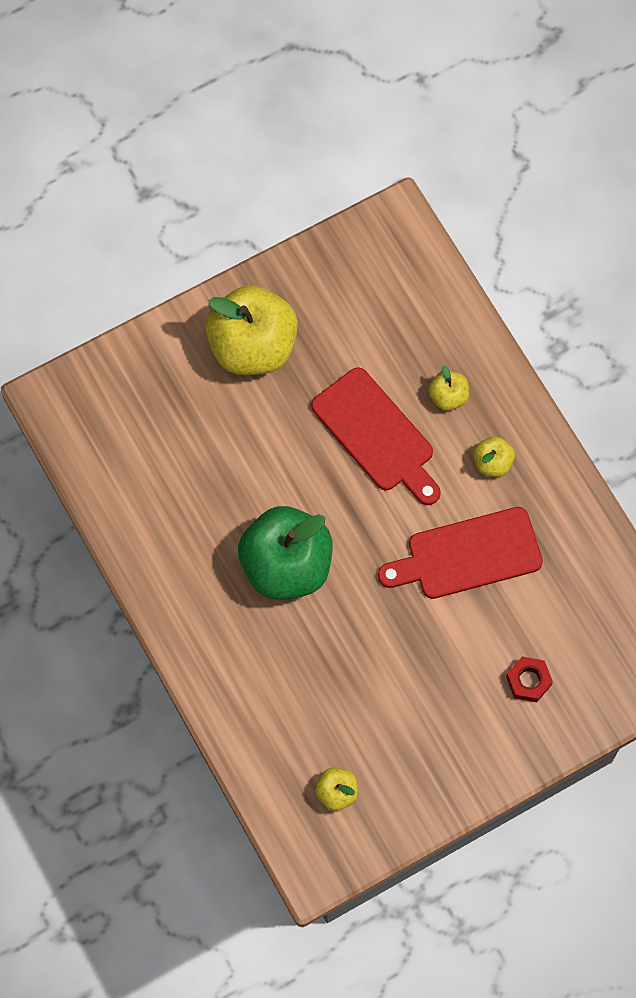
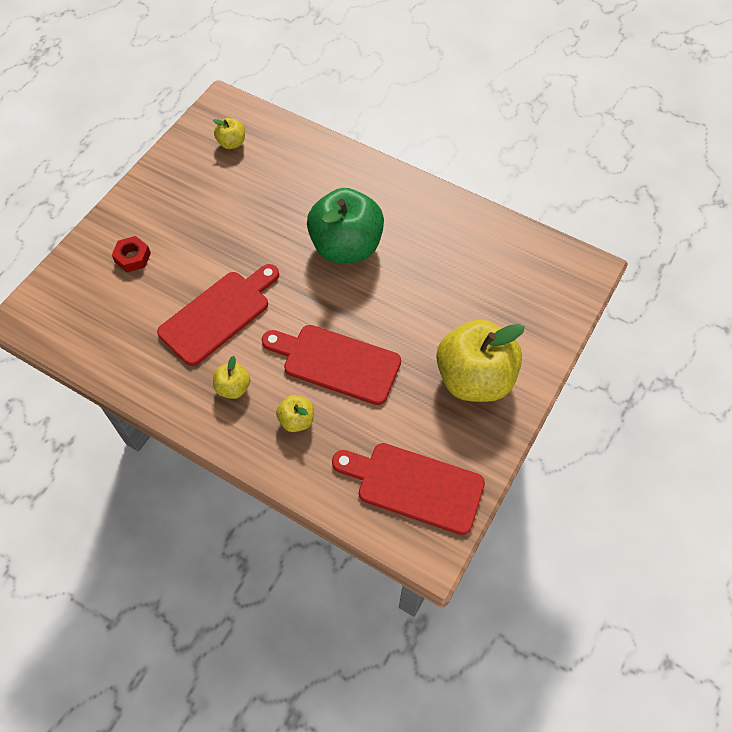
camera: 150 degrees right, 10 degrees down
(376, 278) = (414, 486): none -> red cutting board

